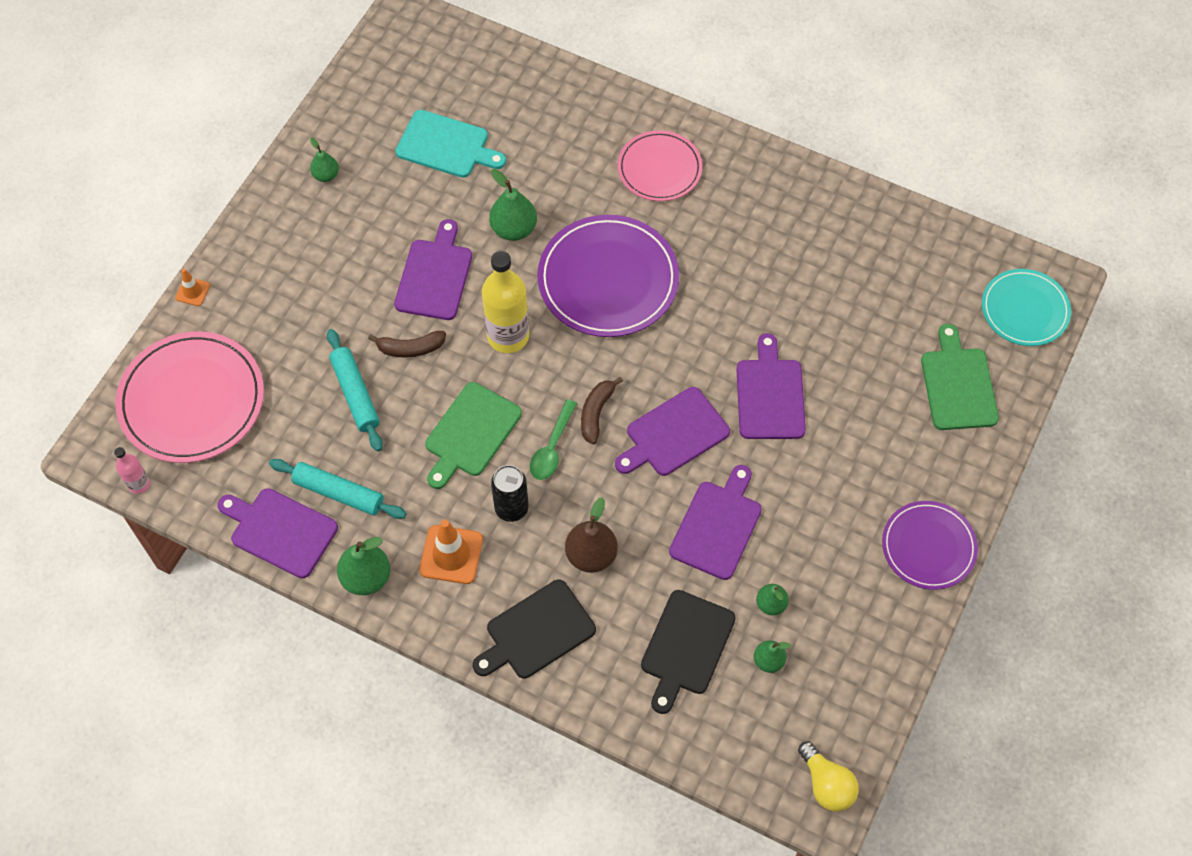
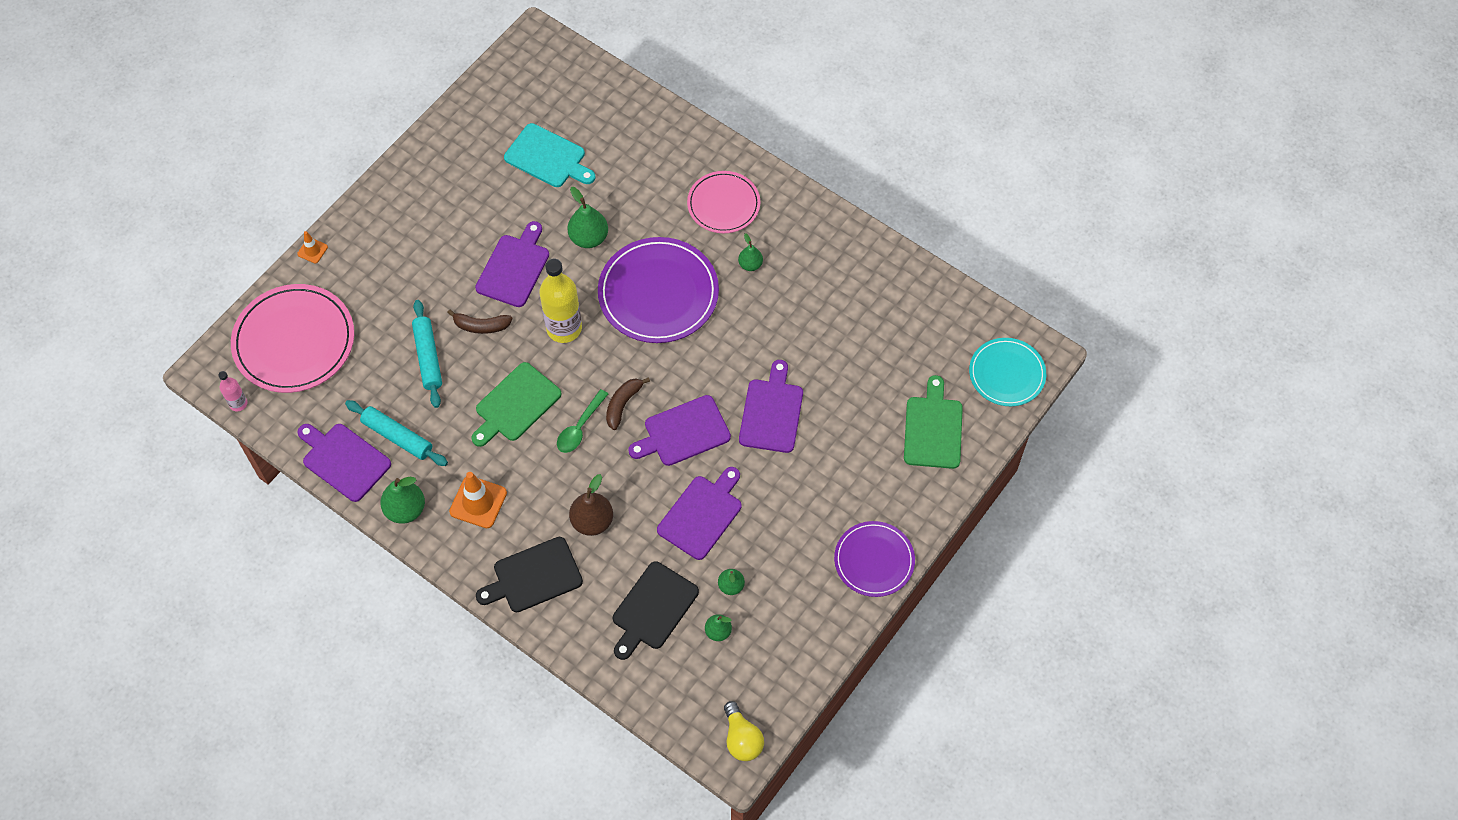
camera: 10 degrees right, 0 degrees up
(326, 175) = (442, 168): green pear -> green pear (750, 264)
(511, 508) = (535, 472): black can -> none

